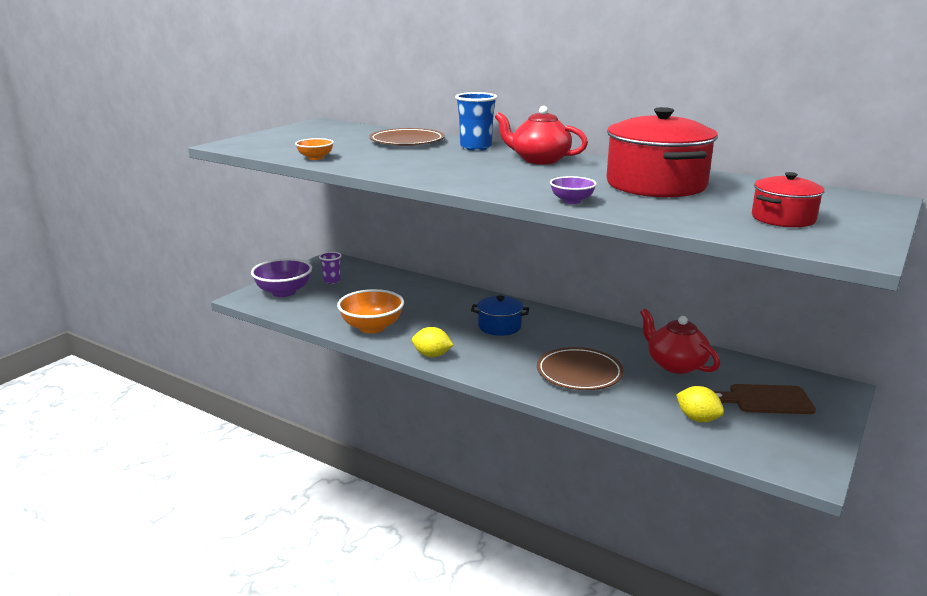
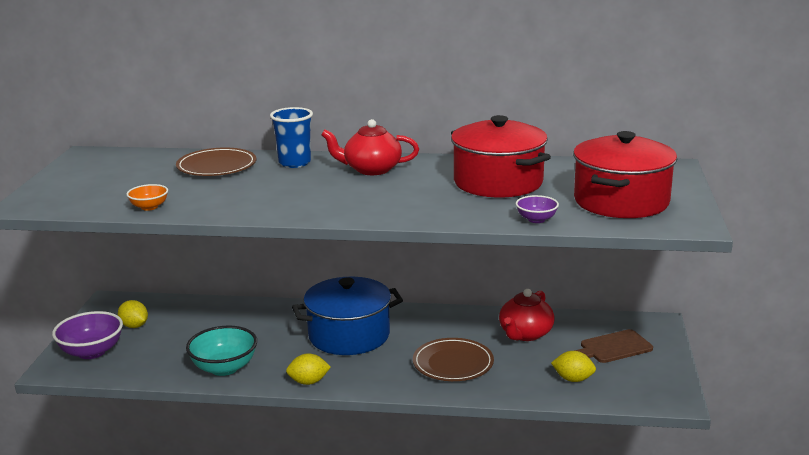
camera: 25 degrees left, 0 degrees up
(332, 281) = (134, 326): purple cup -> yellow lemon
(372, 327) = (224, 368): orange bowl -> turquoise bowl
(499, 326) = (349, 335): blue pot -> blue pot, size x1.87
(571, 201) = (448, 215): purple bowl -> purple bowl (536, 219)
(675, 364) = (525, 334): red teapot -> red teapot turned 90 degrees counterclockwise
(783, 218) = (621, 201): red pot -> red pot, size x1.87

